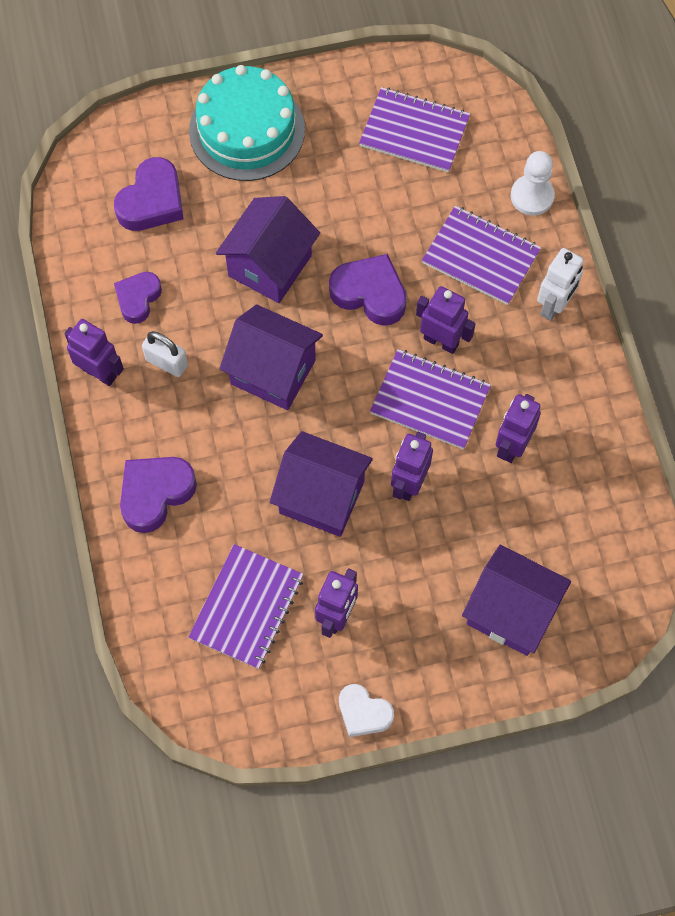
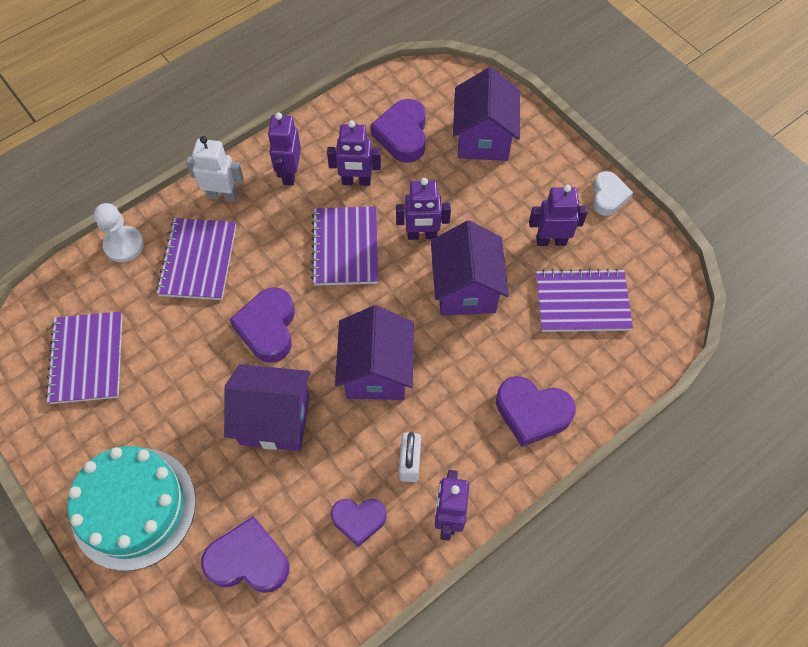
camera: 115 degrees left, 5 degrees down
(441, 341) = (289, 259): purple robot -> purple robot (289, 173)
(556, 523) = (402, 135): none -> purple heart

